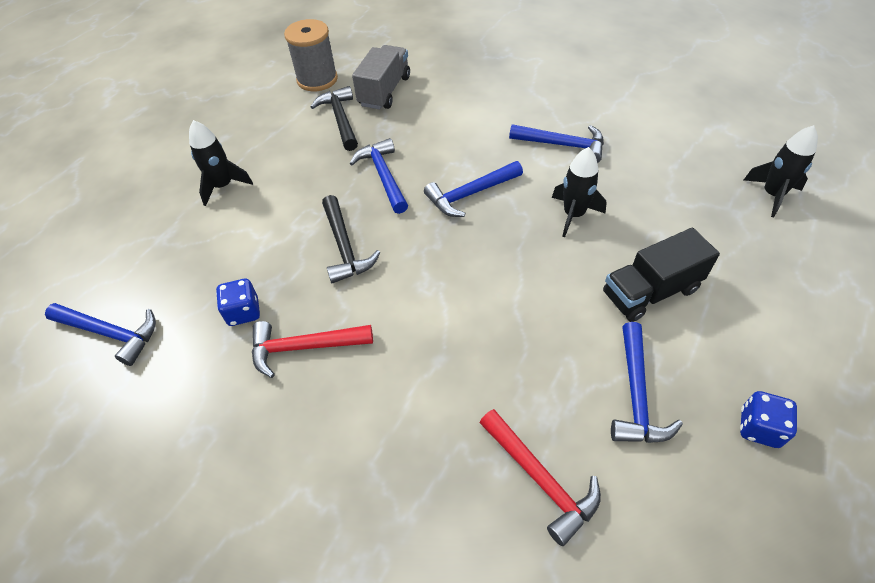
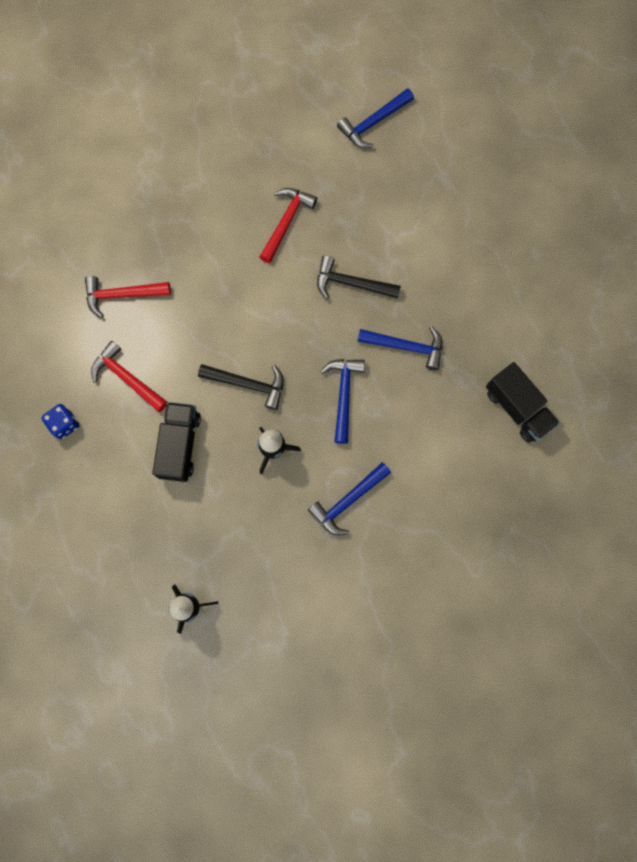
camera: 120 degrees right, 25 degrees up
(223, 186) = (472, 232): black rocket -> none
(243, 312) = (338, 200): blue dice -> none
(317, 79) = (574, 362): grey spool -> none
(340, 119) = (500, 352): black hammer -> black hammer (248, 384)
(384, 91) = (517, 408): grey truck -> black truck
(636, 394) = (127, 378): blue hammer -> red hammer

